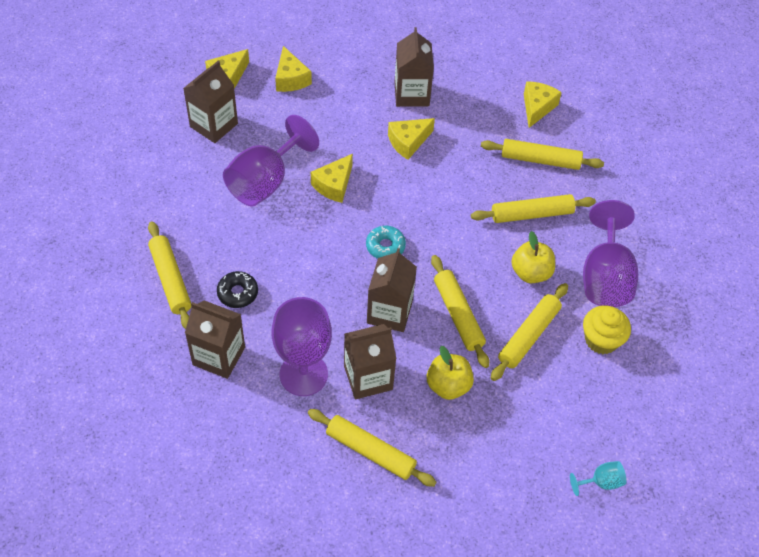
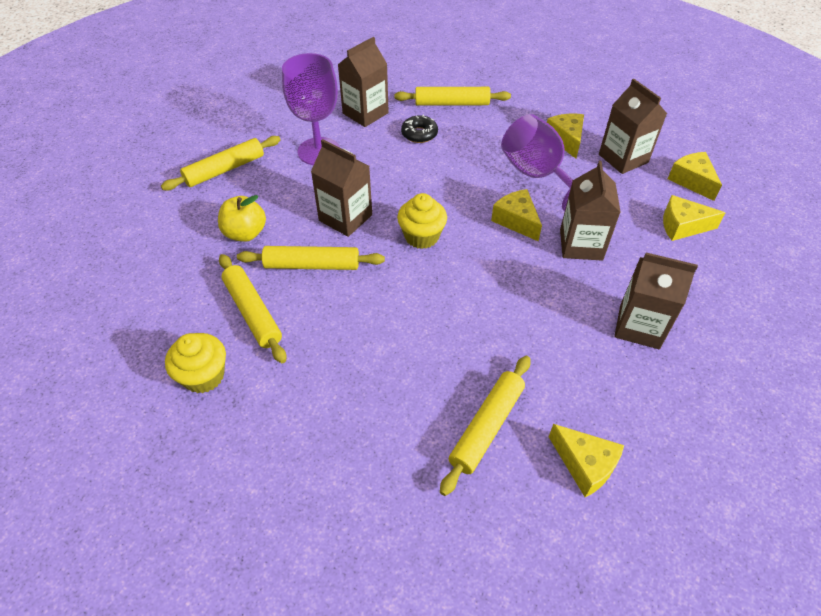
camera: 115 degrees right, 5 degrees down
(368, 377) = (289, 186): brown carton -> brown carton (581, 245)
(385, 246) = (421, 236): turquoise donut -> yellow cupcake
(408, 142) = (559, 298): yellow cheese -> yellow cheese (566, 140)
(531, 272) = (325, 345): yellow apple -> none
(532, 214) = (404, 380): yellow rolling pin -> none
(601, 482) = (70, 307): turquoise goblet -> none
(605, 277) = (277, 419): purple goblet -> none

